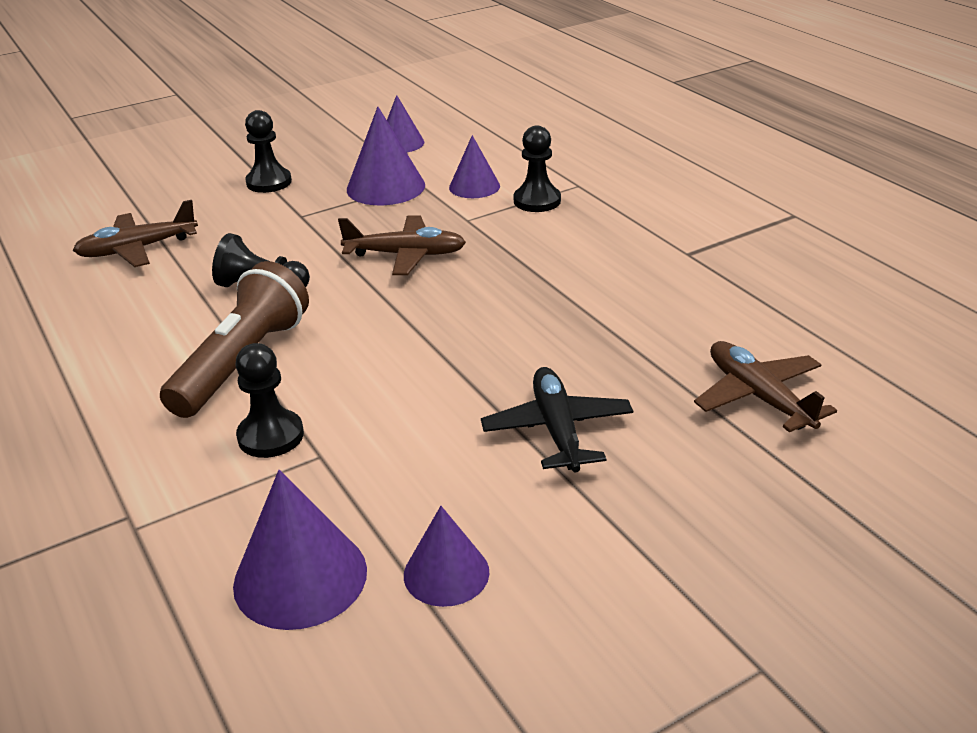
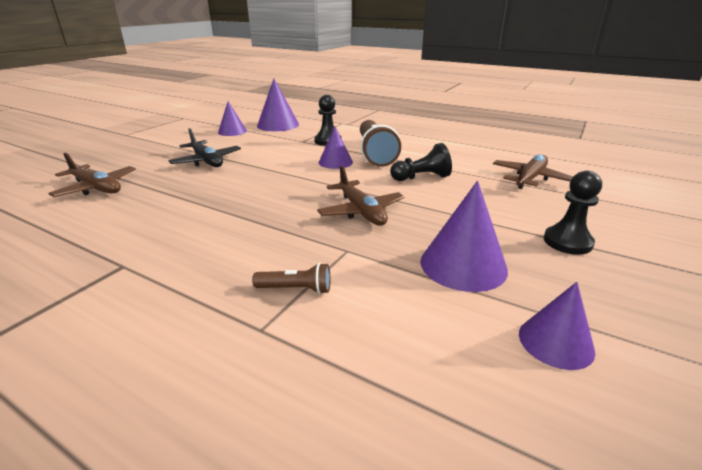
camera: 150 degrees right, 5 degrees down
(406, 255) = (361, 211): brown plane -> brown plane turned 90 degrees counterclockwise
(474, 186) = (379, 291): purple cone -> purple cone (335, 162)
(537, 201) = (296, 289): black pawn -> brown flashlight

